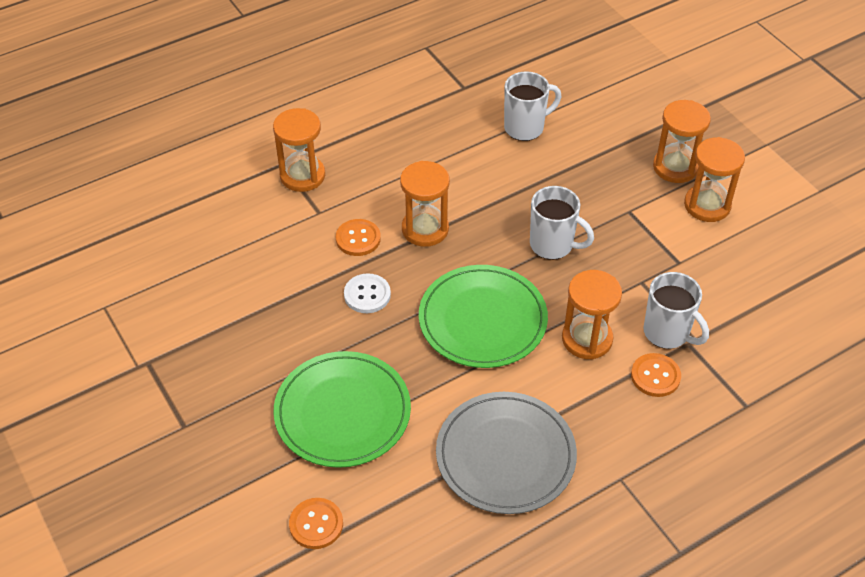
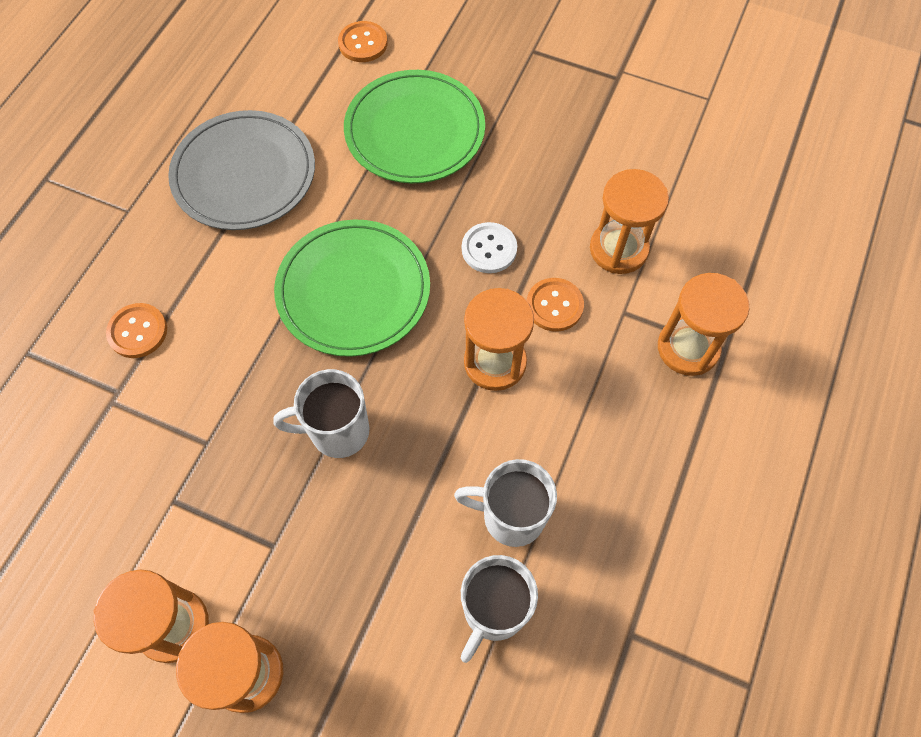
camera: 145 degrees right, 15 degrees up
(587, 339) = (231, 332): orange hourglass -> orange hourglass (618, 249)
(667, 333) = (146, 391): white mug -> white mug (511, 516)

